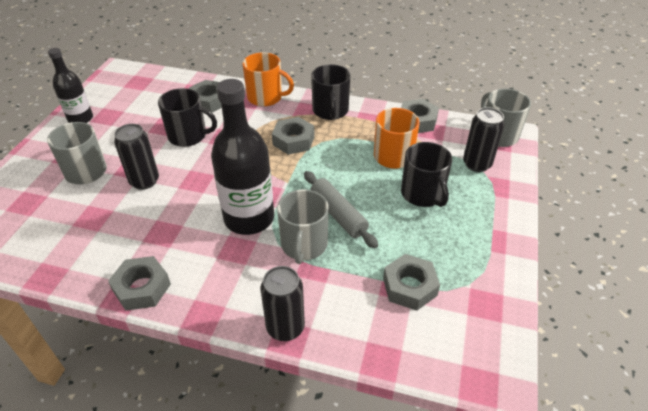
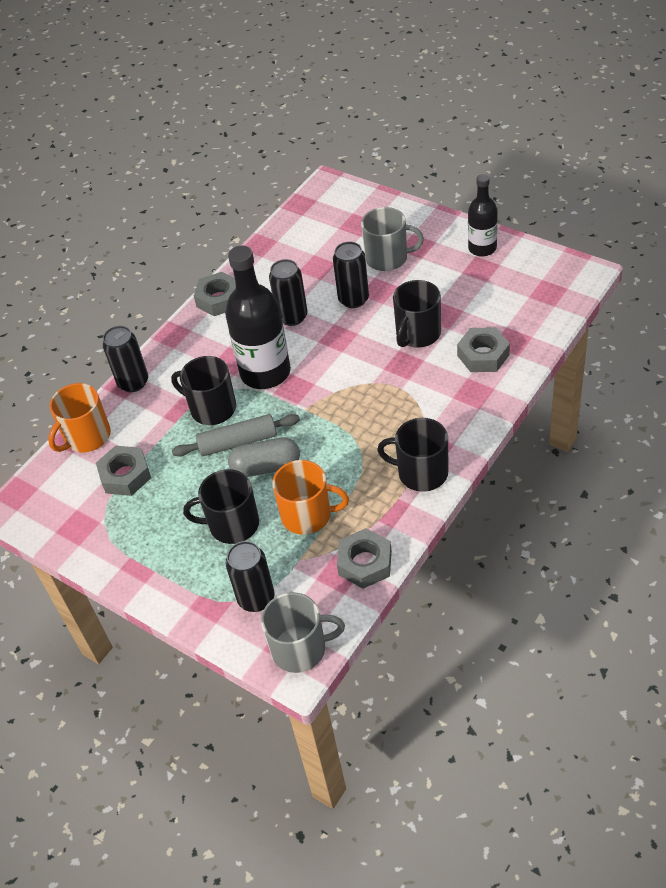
camera: 115 degrees right, 5 degrees up
(170, 218) = (292, 317): none -> black can
(266, 97) = (474, 411): orange mug -> orange mug (86, 437)
(293, 140) = (373, 425): grey nut -> none
(304, 245) = (212, 408): grey mug -> black mug
(357, 189) = (266, 467): none -> grey capsule

